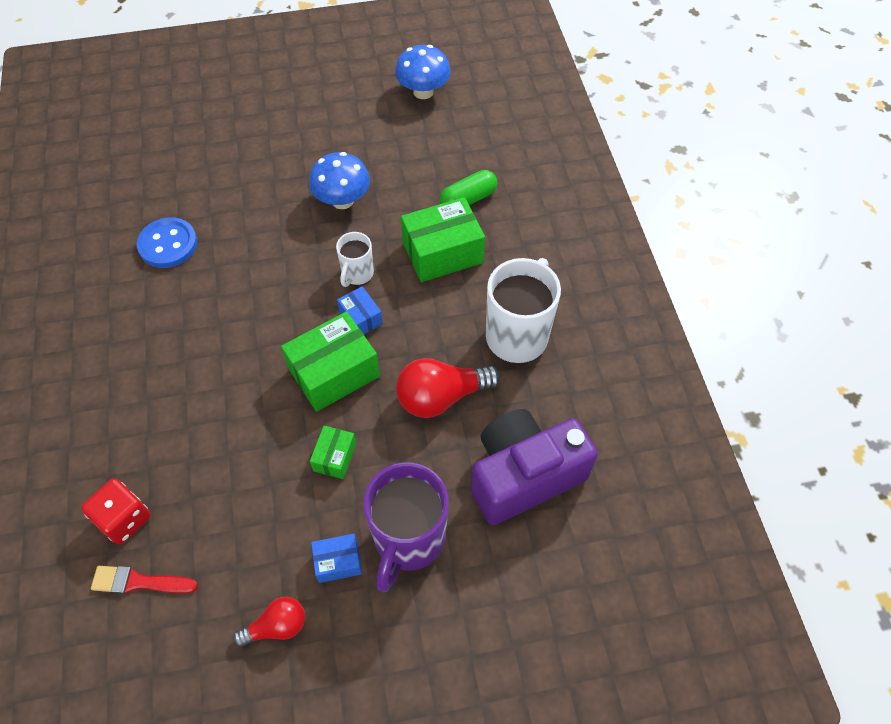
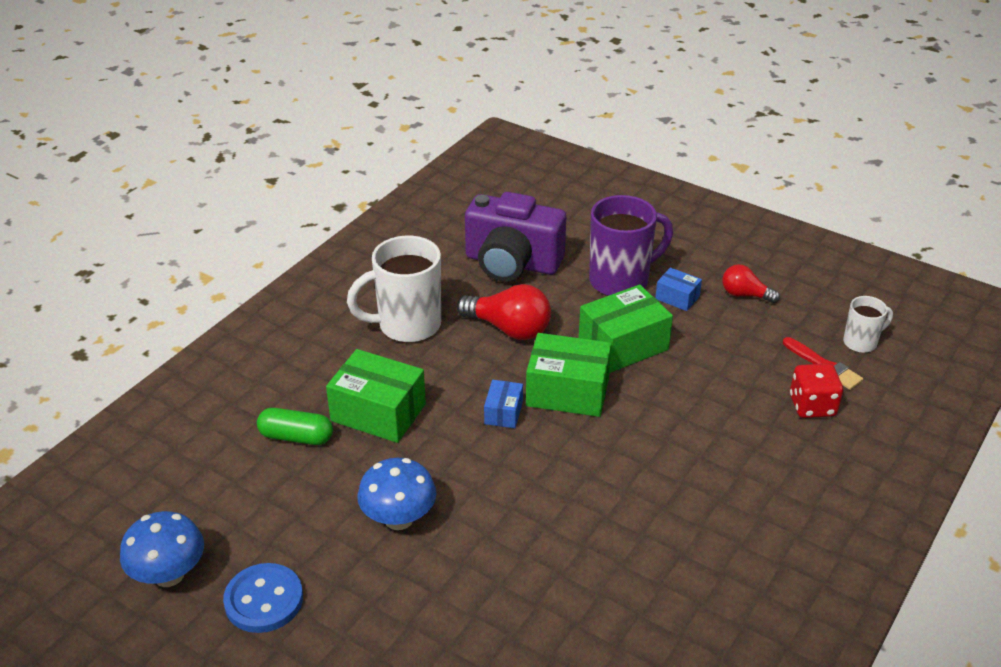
camera: 135 degrees left, 20 degrees down
(168, 244) = (609, 601): blue button -> blue button (264, 600)
(335, 457) = (623, 345): green box -> green box, size x1.92
(357, 274) = (466, 446): white mug -> white mug (861, 342)

